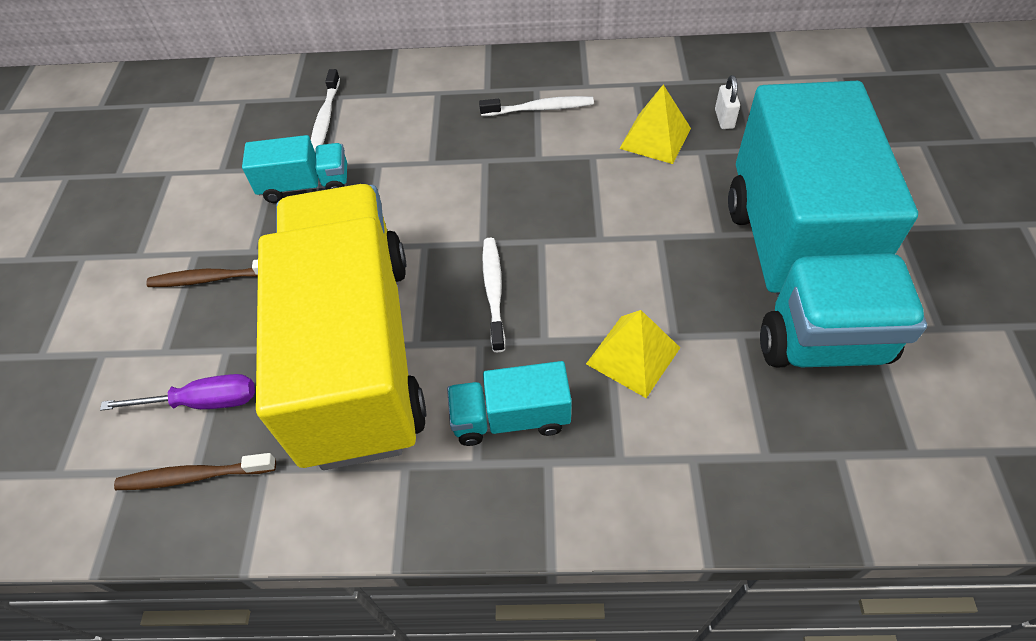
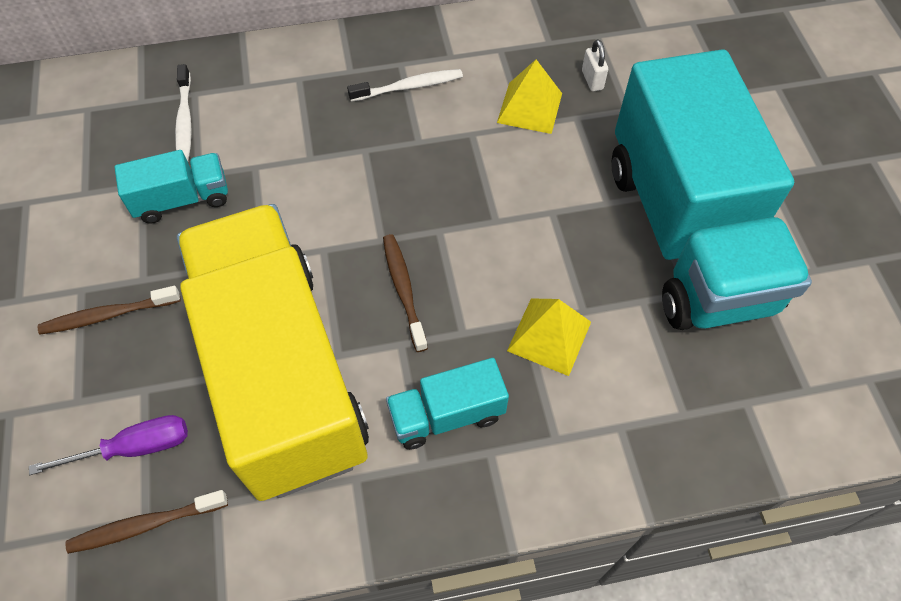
camera: 15 degrees left, 5 degrees up
(493, 292) = (403, 290): white toothbrush -> brown toothbrush

